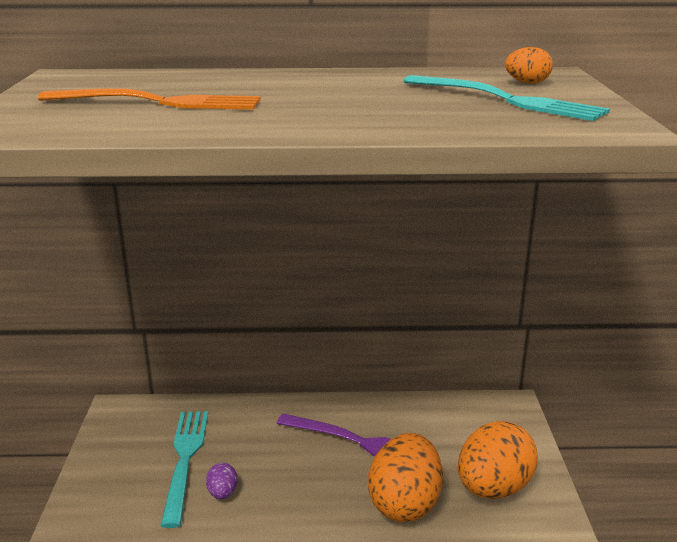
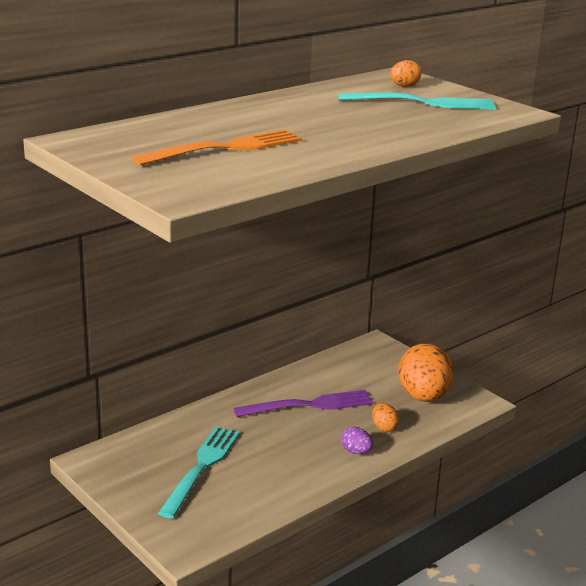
camera: 40 degrees left, 0 degrees up
(185, 460) = (201, 467): turquoise fork -> turquoise fork turned 60 degrees clockwise
(222, 493) = (260, 474): purple egg -> purple egg (356, 452)
(404, 503) = (384, 427): orange egg -> orange egg, size x0.44

